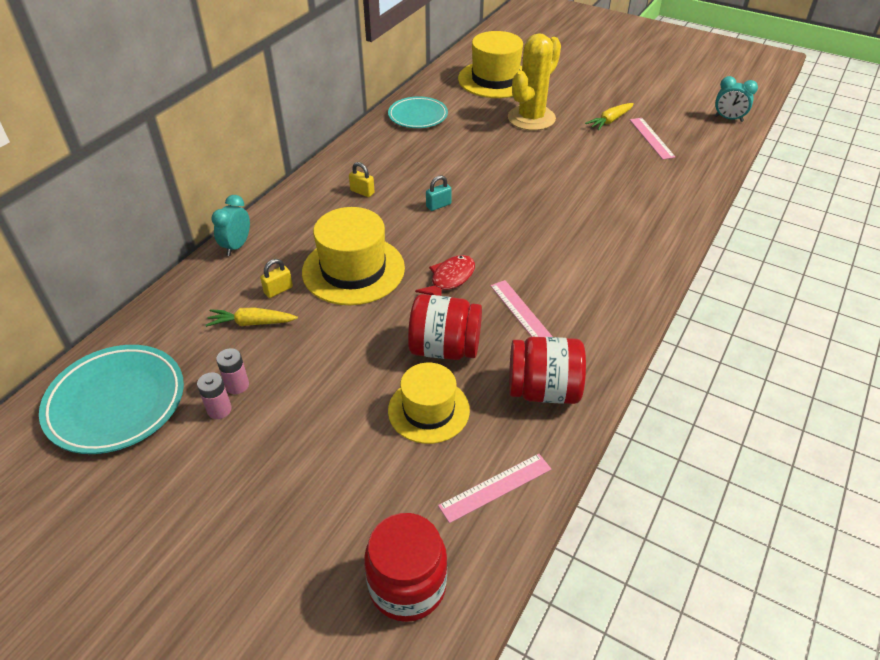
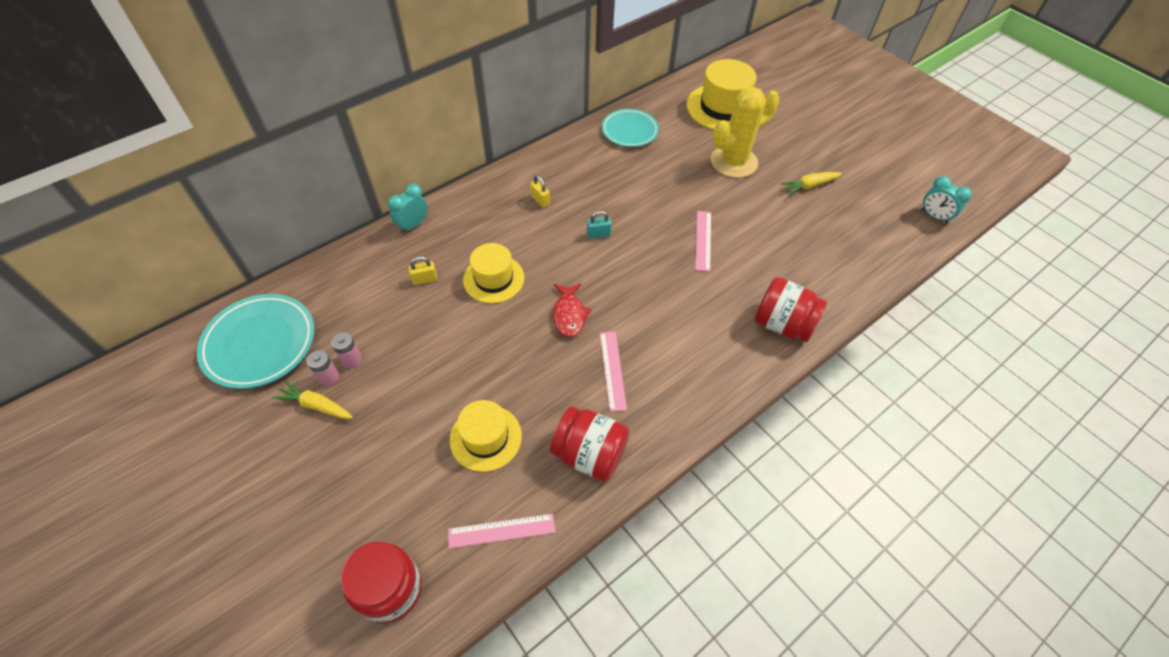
camera: 20 degrees right, 10 degrees up
(252, 323) = (390, 304): yellow carrot -> yellow carrot (316, 405)
(353, 270) = (493, 279): yellow hat -> yellow hat, size x0.67
(444, 348) = (529, 383): red jar -> red jar (782, 324)
(450, 279) = (569, 315): red fish -> red fish turned 120 degrees clockwise
(651, 138) = (840, 217): pink ruler -> pink ruler (703, 240)

